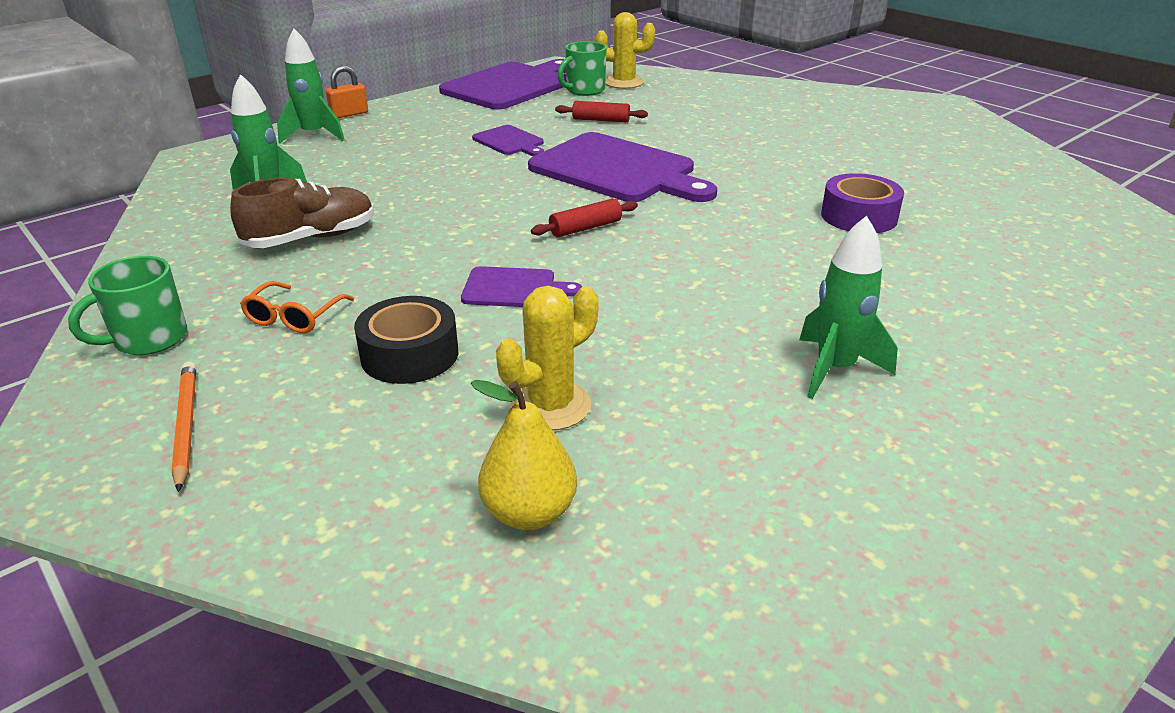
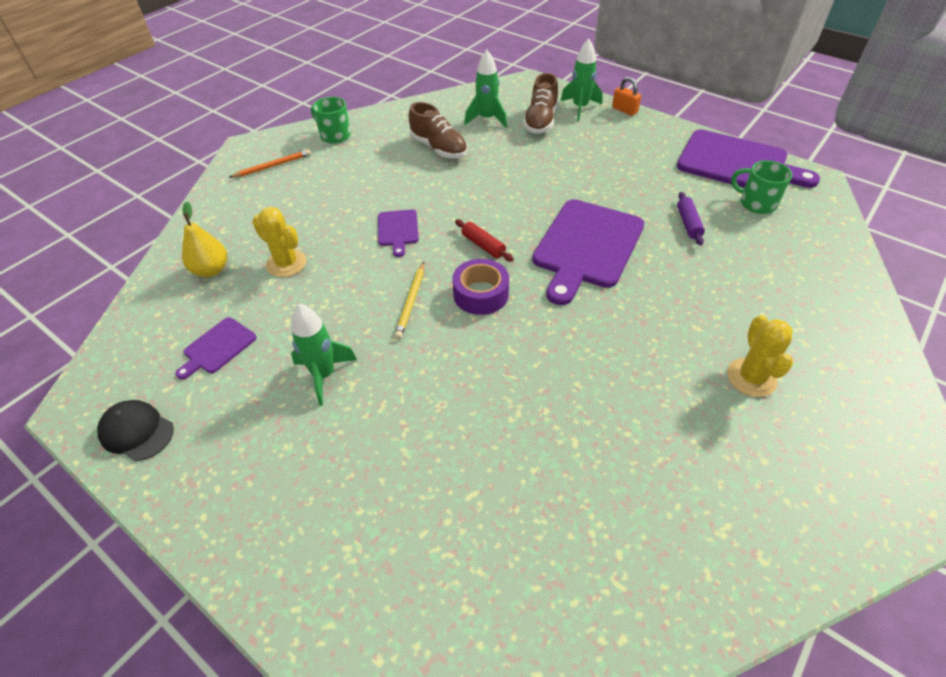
camera: 80 degrees right, 15 degrees up
(294, 317) = (357, 167): orange glasses -> none
(318, 161) = (540, 121): none -> brown shoe
(409, 355) = (328, 209): black tape -> none
(510, 142) = (614, 186): purple cutting board -> purple cutting board (217, 347)
(601, 120) = (688, 223): red rolling pin -> purple rolling pin
(623, 82) = (797, 223): yellow cactus -> yellow cactus (751, 377)
(687, 288) = (411, 301): none -> yellow pencil
(859, 216) = (554, 395): purple tape -> purple tape (481, 294)
(992, 596) = (136, 431): none -> black cap

